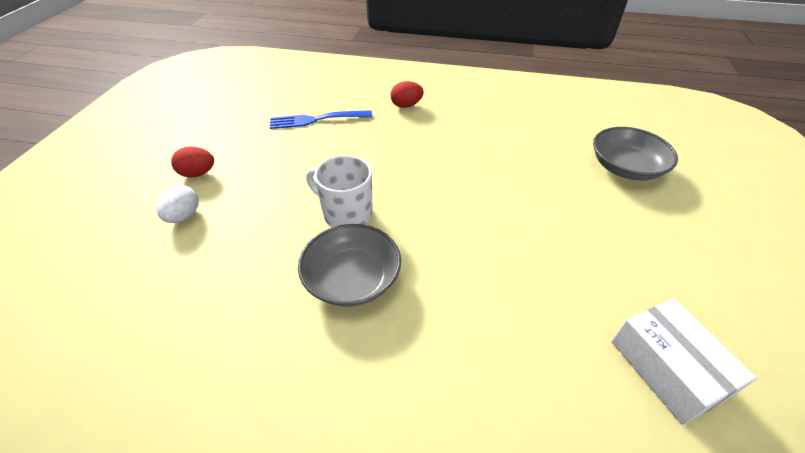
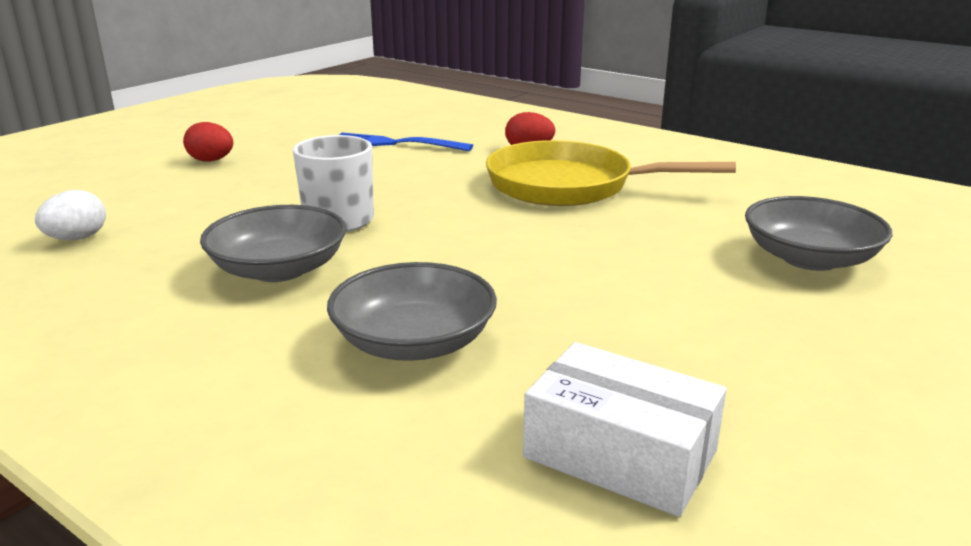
camera: 25 degrees right, 20 degrees down
(184, 216) = (159, 187): white egg -> white egg (77, 238)
(458, 136) = (568, 185): none -> yellow pan
(493, 318) = (414, 342): none -> grey bowl
(667, 368) = (620, 454): white box -> white box turned 60 degrees counterclockwise

